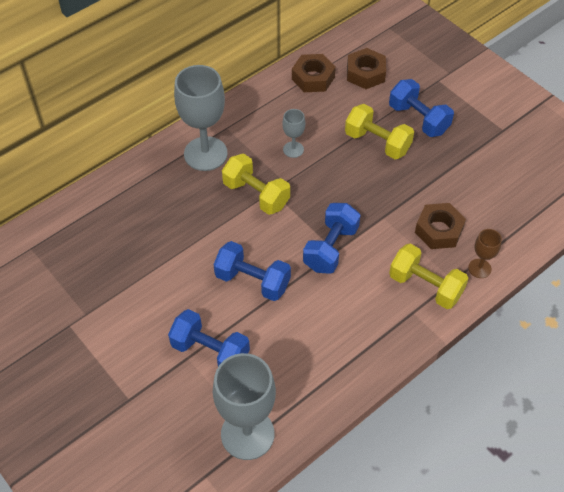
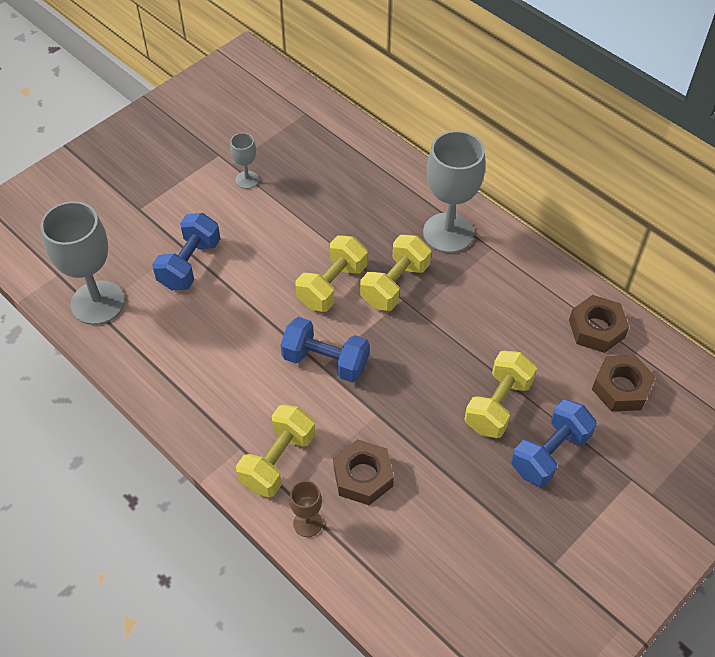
camera: 85 degrees right, 0 degrees up
(251, 239) = (332, 286): none -> yellow dumbbell
(252, 281) = (276, 291): blue dumbbell -> none
(293, 149) = (469, 315): grey goblet -> grey goblet (247, 180)

